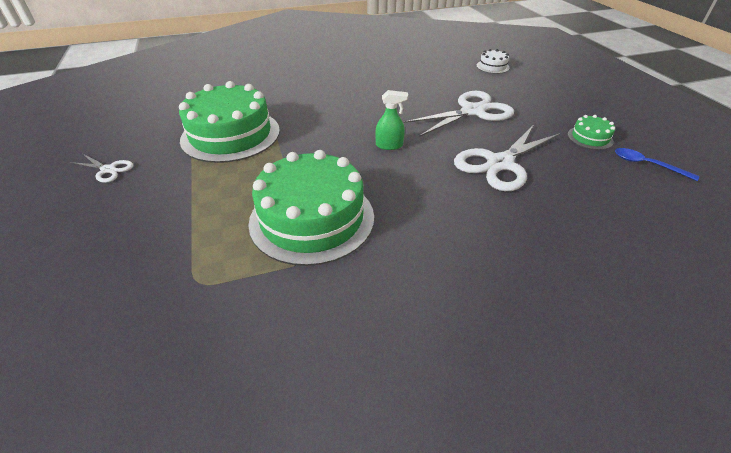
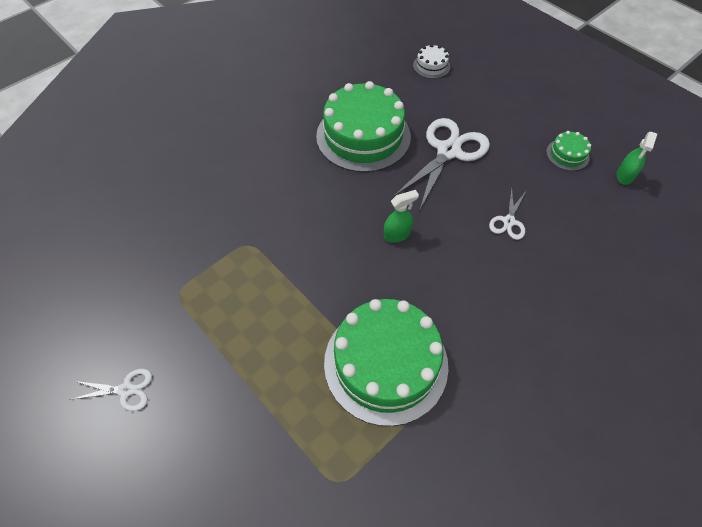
camera: 25 degrees left, 15 degrees up
(231, 135) = (222, 282): green cake -> green cake (363, 136)
(500, 163) = (509, 221): white scissors -> white scissors, size x0.50
(647, 165) = (624, 176): blue spoon -> green spray bottle

